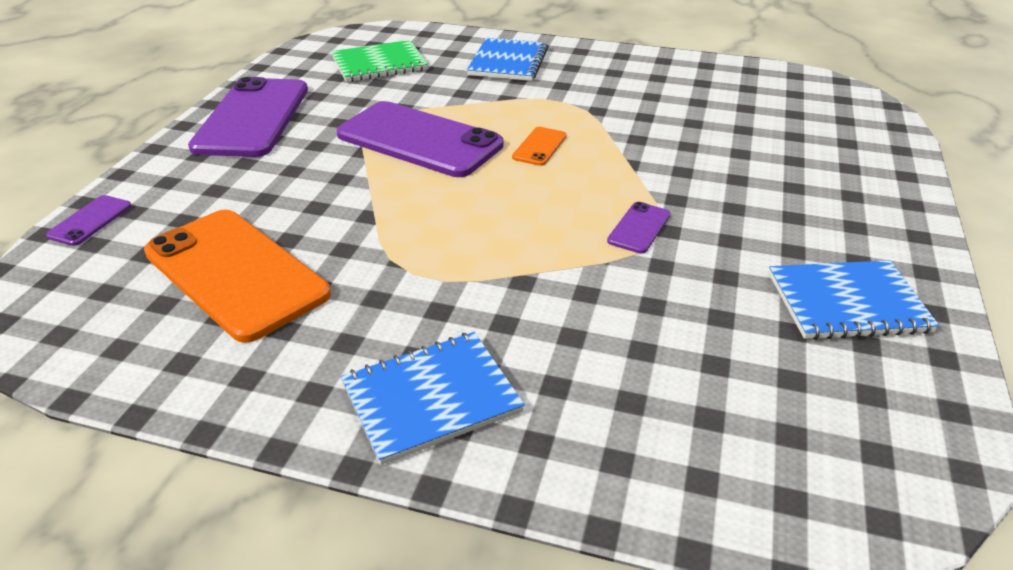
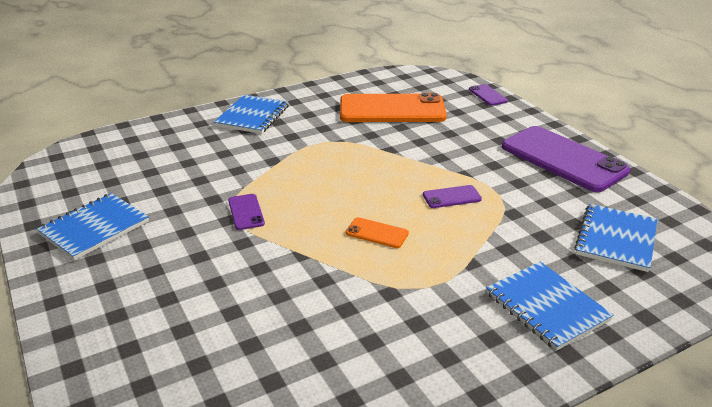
camera: 135 degrees right, 5 degrees down
(379, 64) = (616, 239): green notebook -> blue notebook
(419, 140) = (452, 197): purple phone -> purple phone, size x0.43
(539, 147) = (377, 233): orange phone -> orange phone turned 45 degrees counterclockwise

